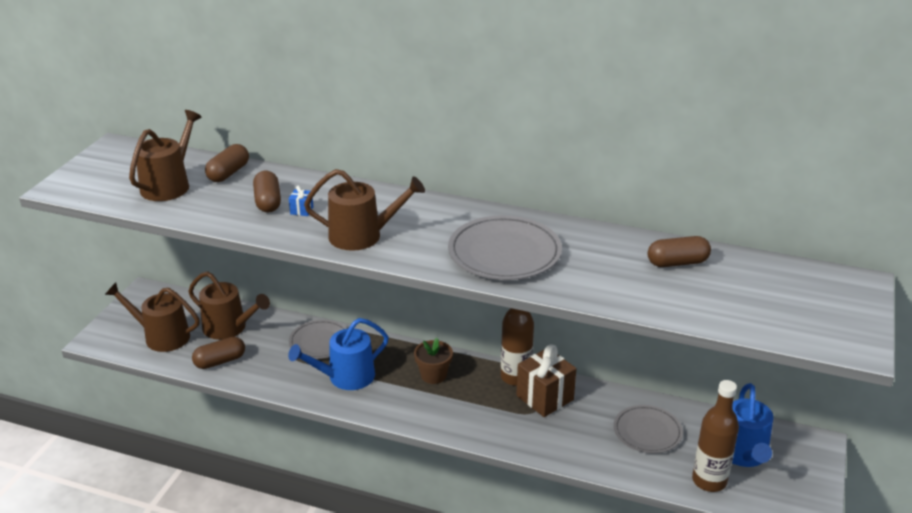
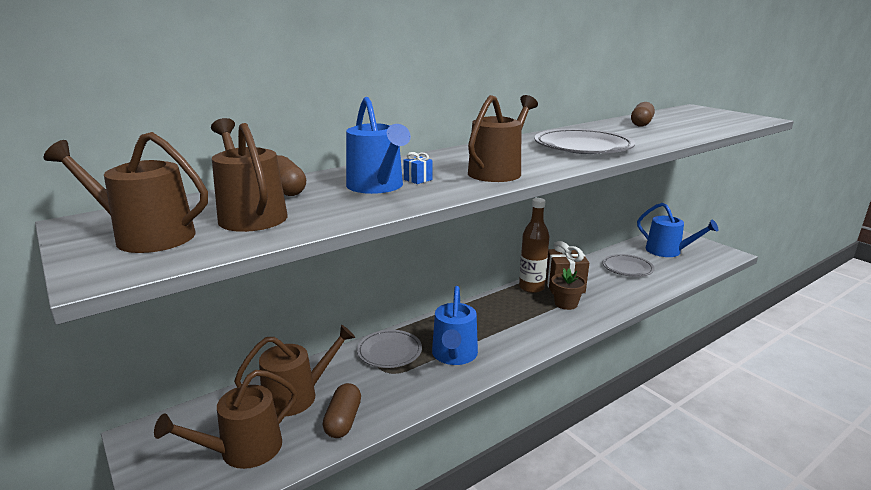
camera: 55 degrees left, 10 degrees down
(111, 173) = (146, 236): none -> brown watering can
(268, 202) = (377, 186): brown capsule -> blue watering can
(433, 375) = (496, 316): brown flower pot -> brown flower pot (566, 304)
(709, 481) = (686, 267): brown bottle -> none

